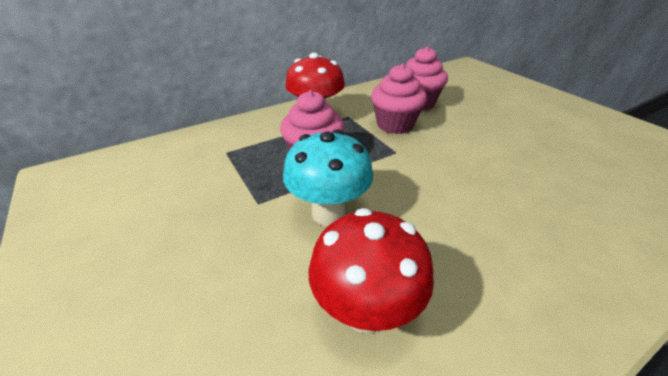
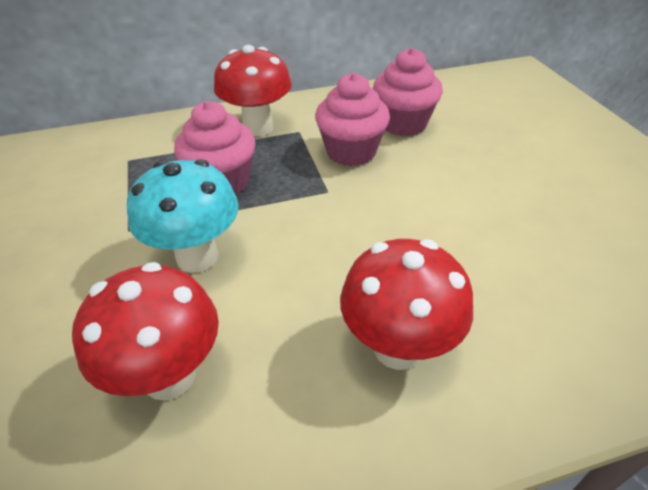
camera: 15 degrees right, 5 degrees up
(523, 249) = (398, 347): none -> red mushroom

